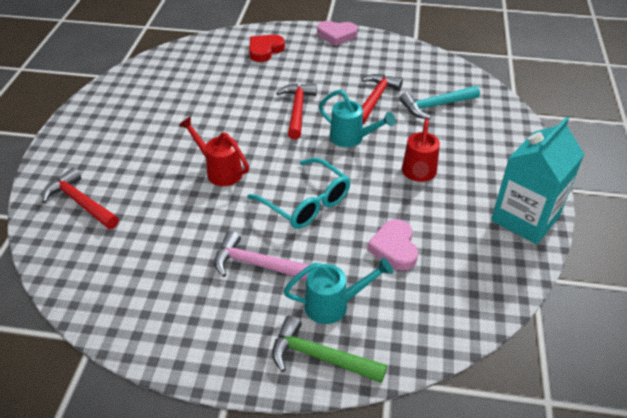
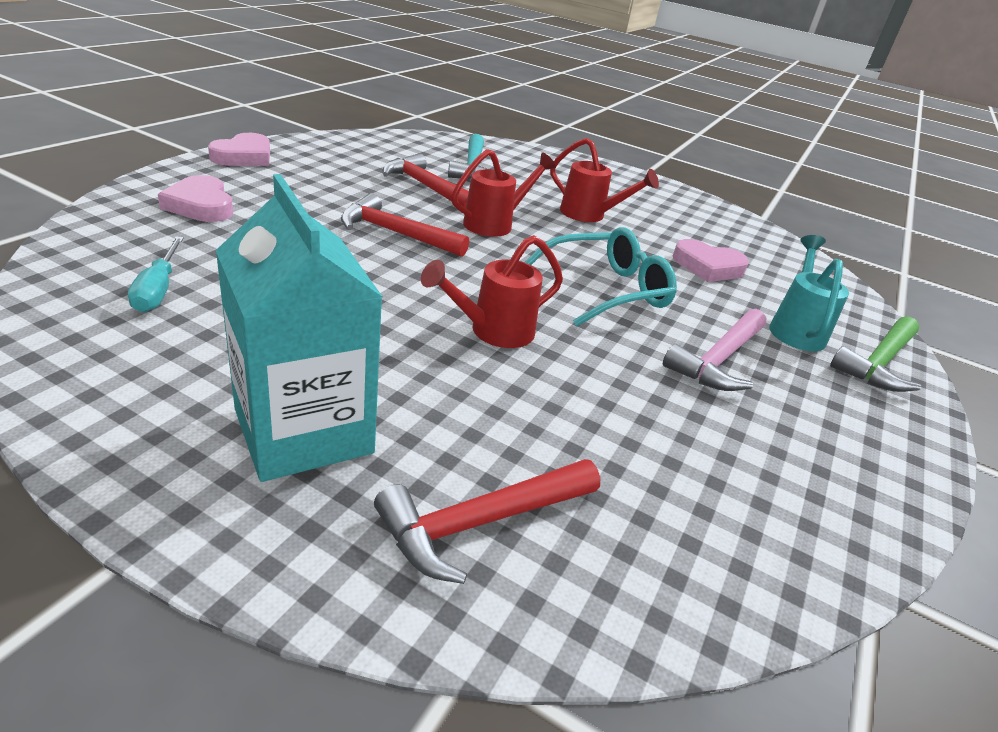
camera: 75 degrees left, 10 degrees down
(182, 75) = (158, 289): none -> turquoise screwdriver
(265, 50) = (201, 205): red heart -> pink heart
(352, 139) = (495, 224): turquoise watering can -> red watering can
(525, 218) = (681, 199): turquoise carton -> turquoise carton (303, 431)

